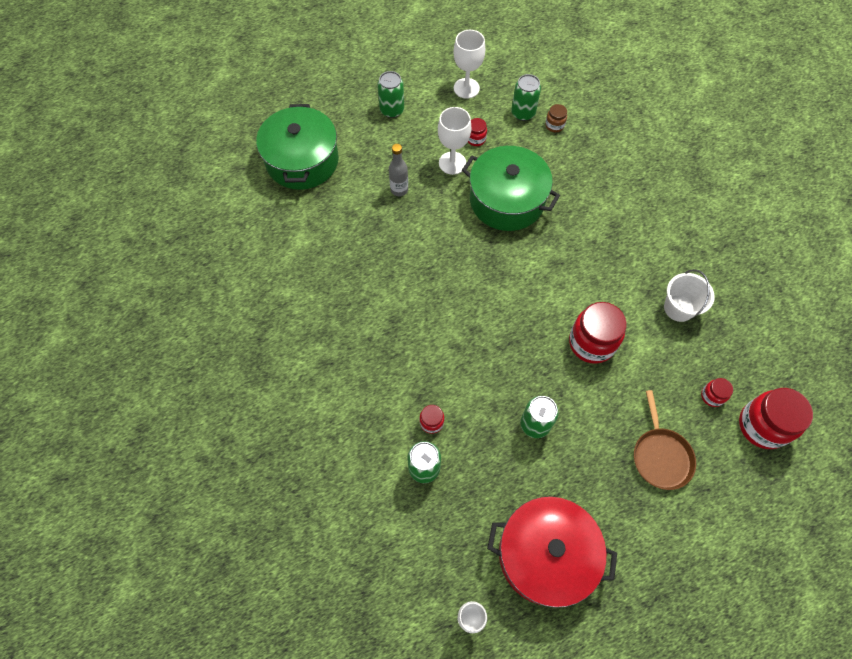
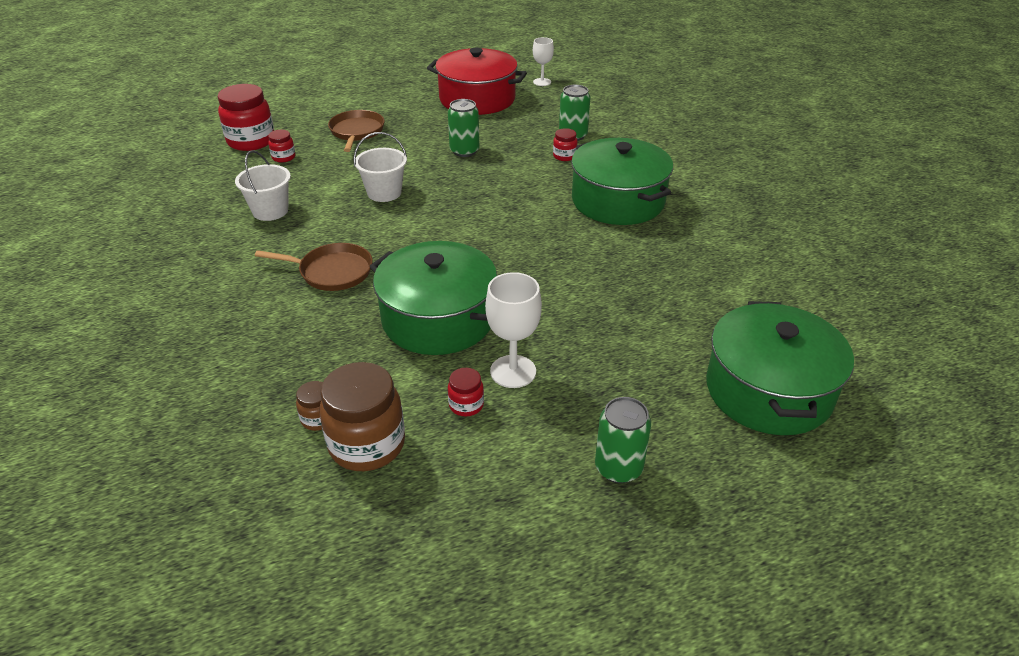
camera: 175 degrees left, 25 degrees down
(381, 347) = (618, 201): none -> green pot
(399, 190) = (601, 341): grey bottle -> none
(466, 88) = (464, 503): white goblet -> none
(523, 113) = (367, 445): green can -> brown jar
(591, 343) = (384, 193): red jar -> white bucket
(595, 239) = (332, 272): none -> brown pan

